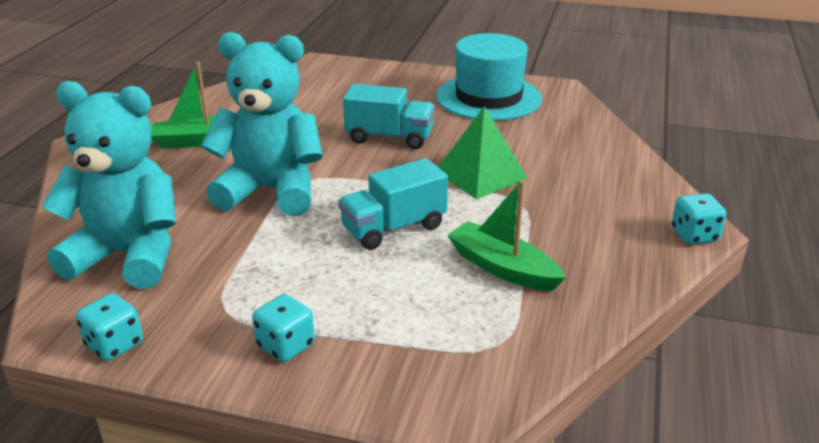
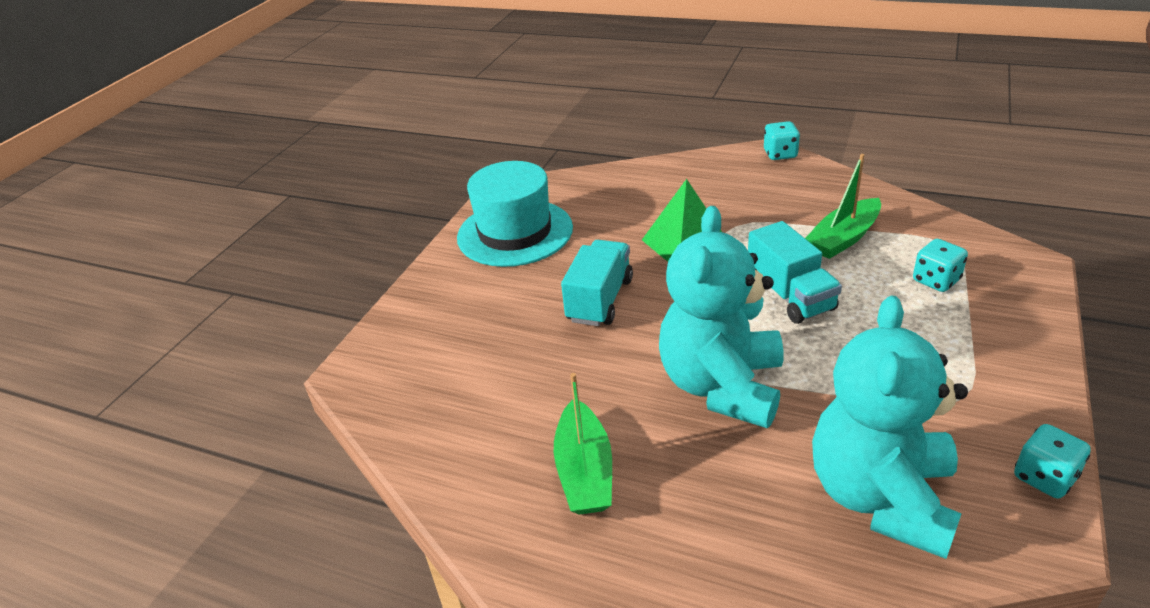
camera: 80 degrees left, 5 degrees up
(286, 346) = (994, 354): turquoise dice -> turquoise dice (936, 280)

